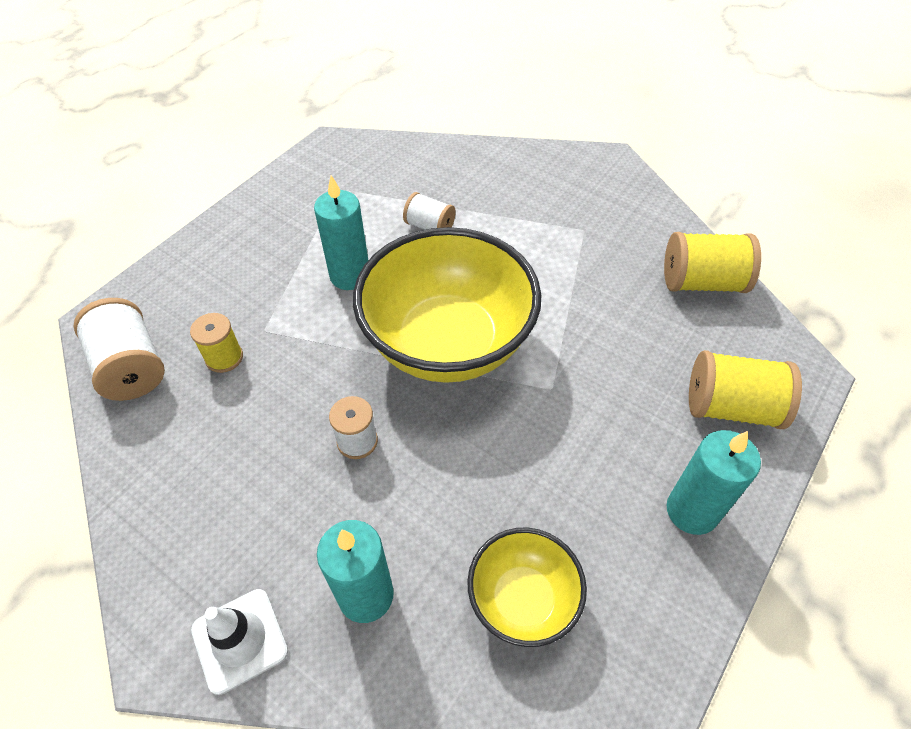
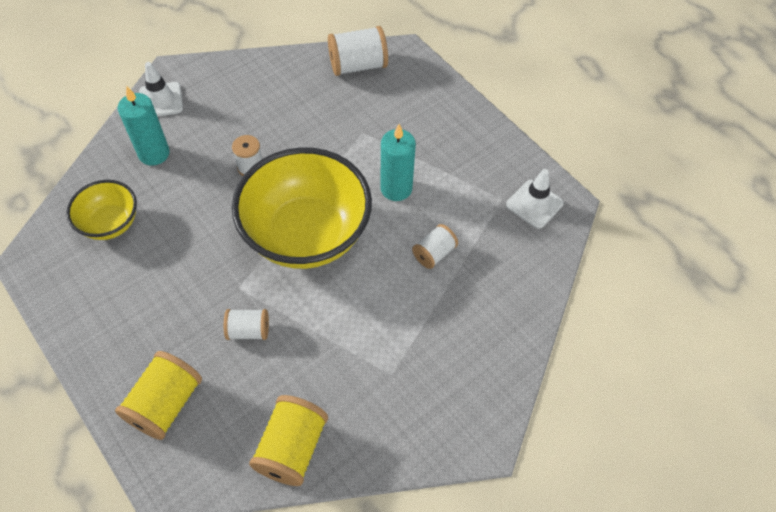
camera: 105 degrees right, 5 degrees up
(224, 357) = (346, 109): yellow spool -> none
(338, 165) = (534, 204): none -> white traffic cone
(601, 359) = (248, 330): none -> white spool
(692, 511) = (108, 336): turquoise candle -> none

